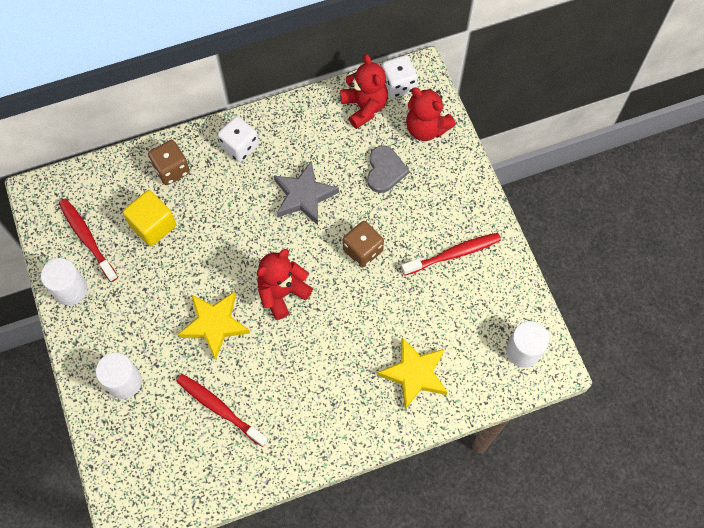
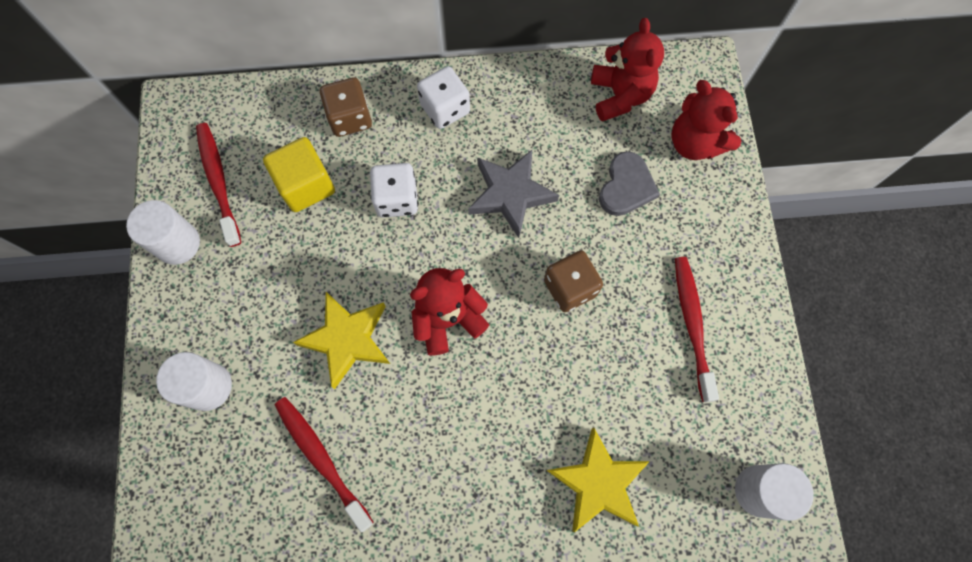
camera: 15 degrees right, 5 degrees up
(398, 85) = (672, 76): white dice -> white dice (397, 199)
(453, 254) = (692, 324): red toothbrush -> red toothbrush turned 90 degrees counterclockwise

